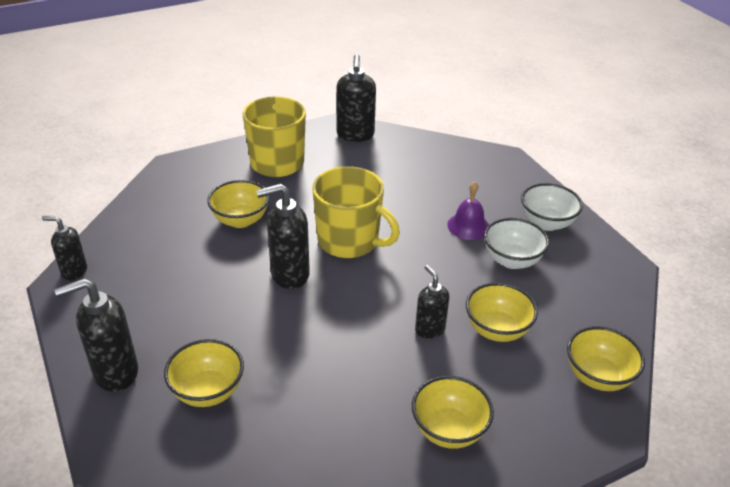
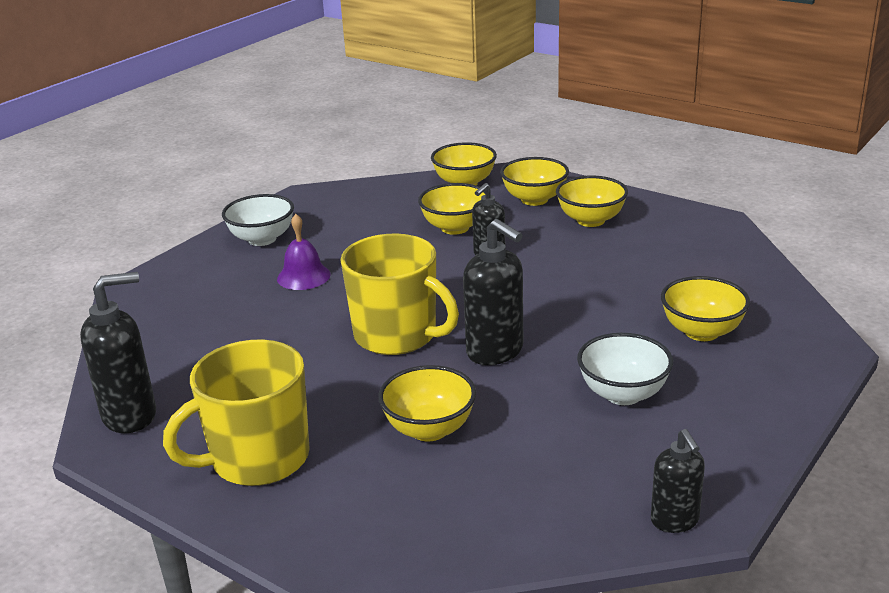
camera: 115 degrees left, 10 degrees down
(115, 373) = (758, 394): black soap dispenser -> none
(349, 241) = (397, 335): yellow mug -> yellow mug turned 120 degrees clockwise
(512, 260) = (344, 242): white bowl -> white bowl (623, 394)
(525, 411) = (534, 199): none -> yellow bowl

